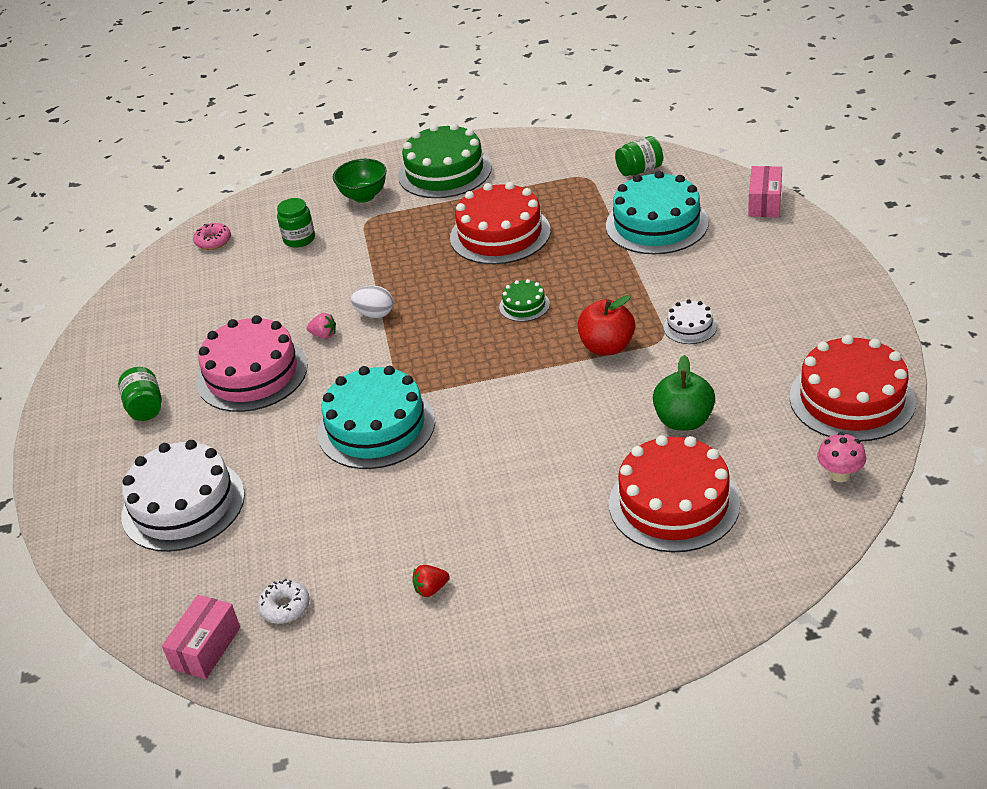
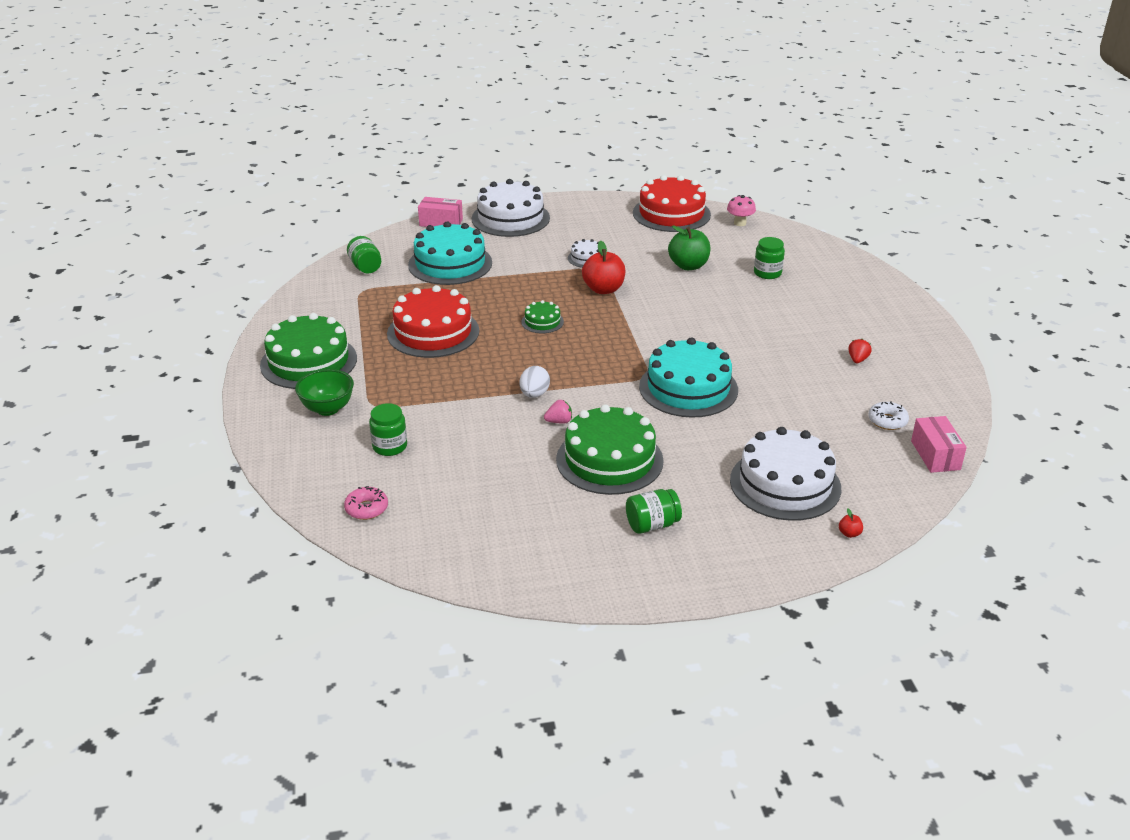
camera: 95 degrees left, 5 degrees down
(89, 553) = (849, 533): none -> red apple
(206, 648) = (935, 455): pink box -> pink box turned 60 degrees clockwise
(252, 374) = (609, 460): pink cake -> green cake
(324, 335) = (559, 421): pink strawberry -> pink strawberry turned 60 degrees clockwise
(431, 589) = (857, 360): red strawberry -> red strawberry turned 135 degrees counterclockwise
(674, 503) = (767, 273): red cake -> green jar
(792, 253) = (510, 218): none -> white cake

